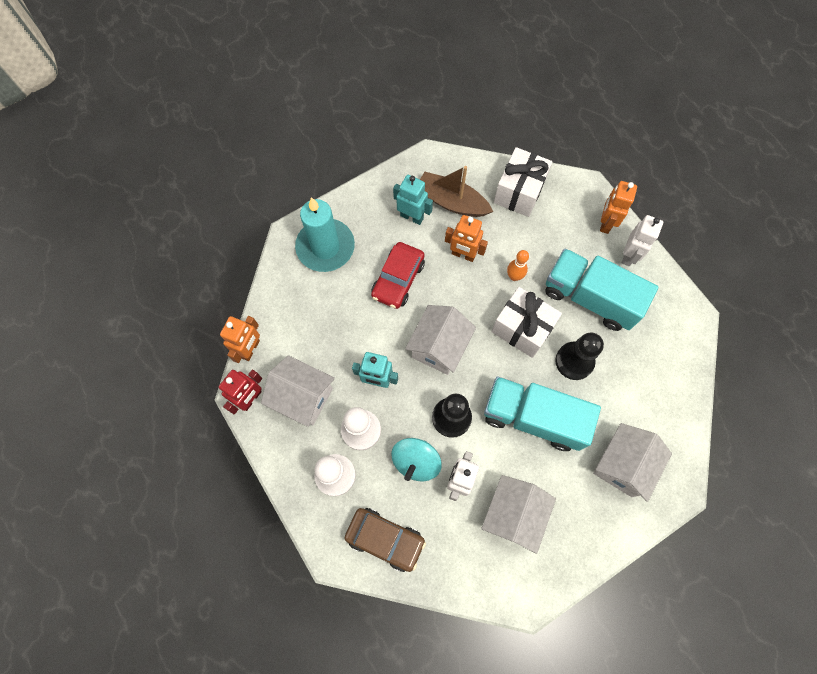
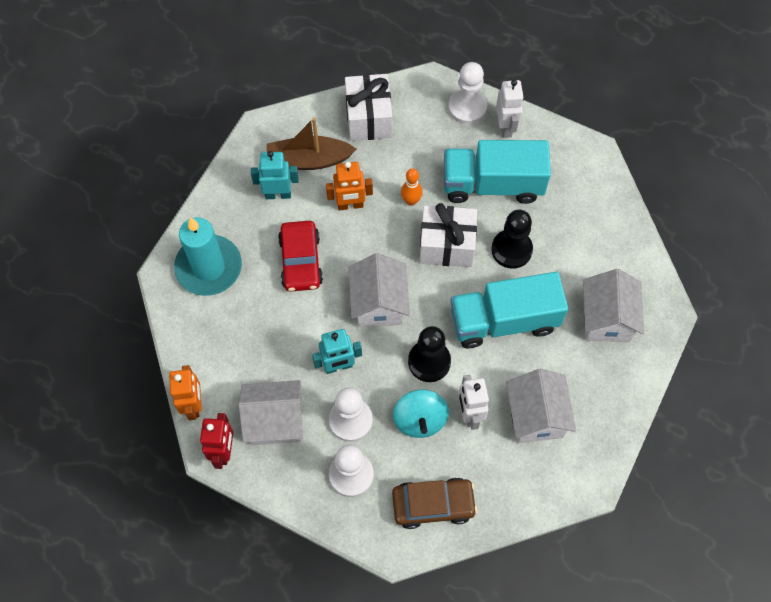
camera: 30 degrees left, 5 degrees down
(605, 223) = (467, 107): orange robot -> white pawn

